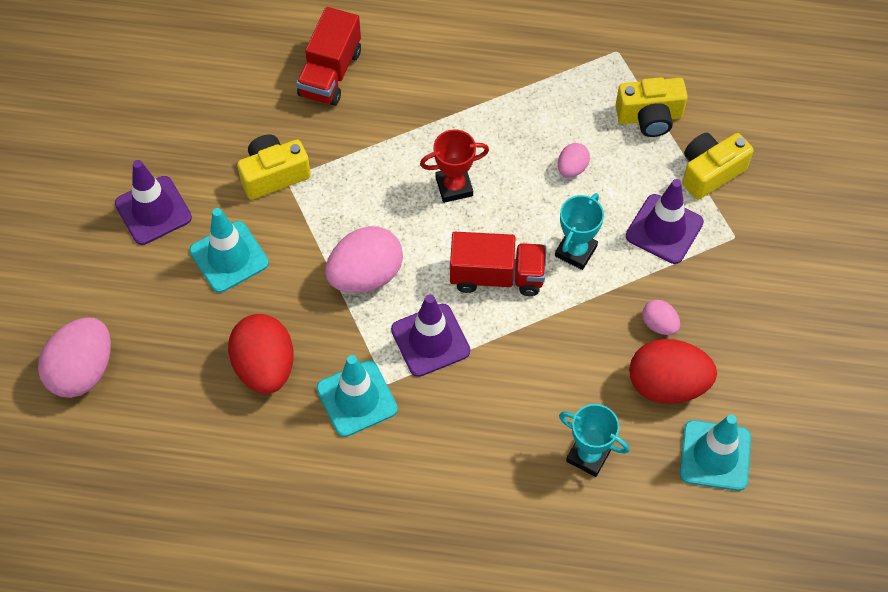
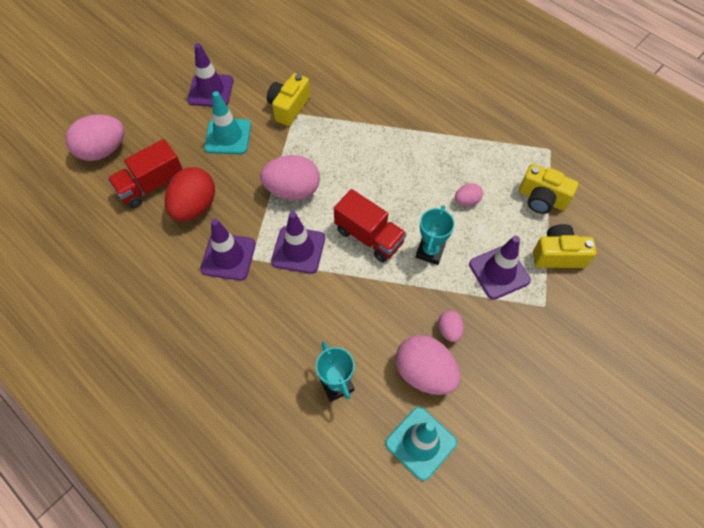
camera: 35 degrees right, 0 degrees up
(274, 175) = (289, 107): yellow camera -> yellow camera turned 75 degrees counterclockwise
(330, 73) = (365, 71): red truck -> red truck (151, 185)
(357, 398) = (228, 257): turquoise traffic cone -> purple traffic cone
(454, 187) = (385, 170): red trophy -> none
(576, 251) = (430, 251): turquoise trophy -> turquoise trophy turned 45 degrees counterclockwise
(667, 384) = (424, 373): red egg -> pink egg

